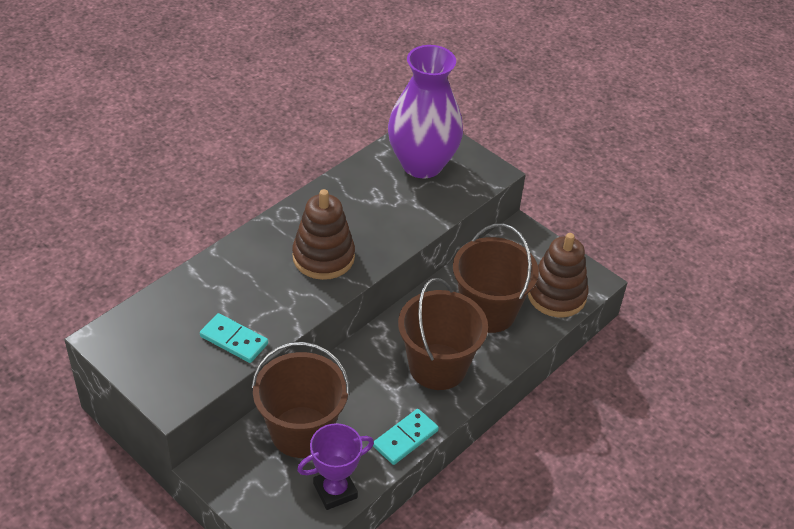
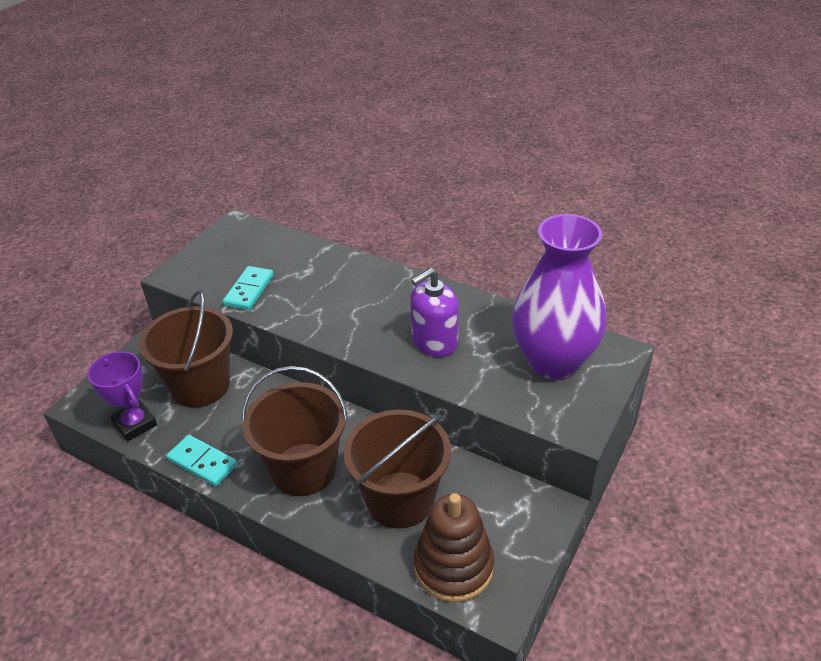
camera: 80 degrees right, 5 degrees down
(323, 257) = (373, 319): brown stacking toy -> none
(370, 224) = (434, 341): none -> purple soap dispenser

